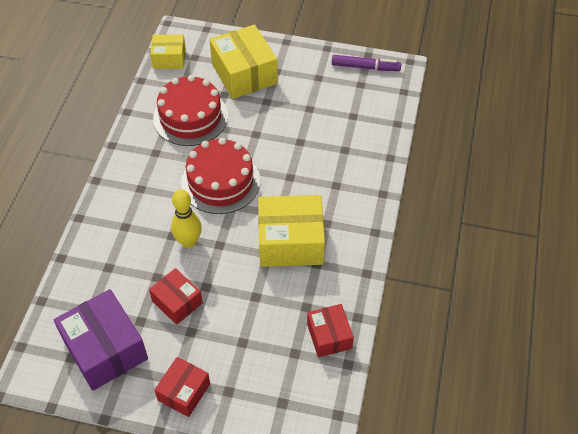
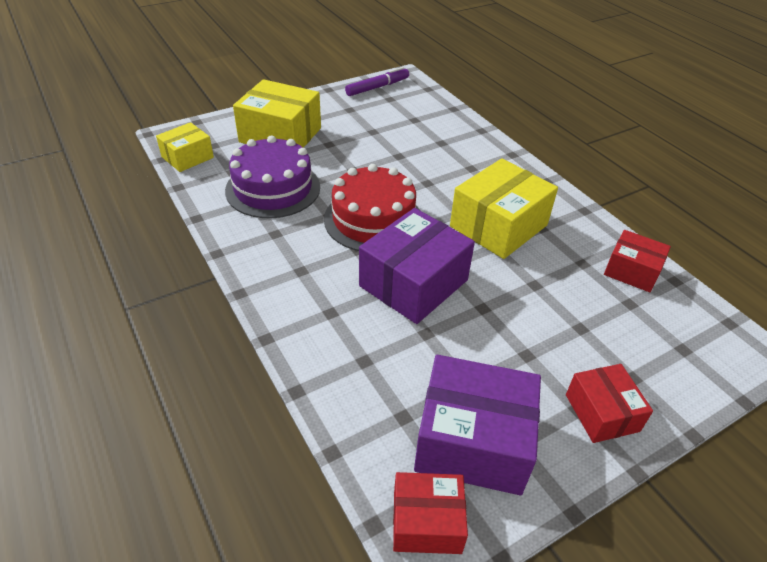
camera: 45 degrees left, 10 degrees down
(177, 302) = (477, 339): red box -> red box (427, 522)
(188, 242) = (413, 283): yellow bowling pin -> purple box
(190, 117) = (273, 188): red cake -> purple cake

